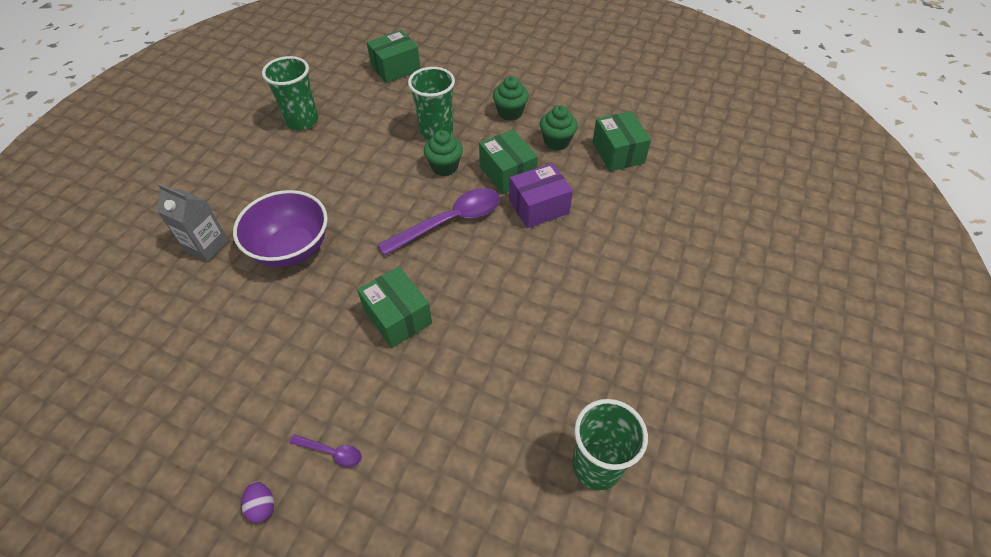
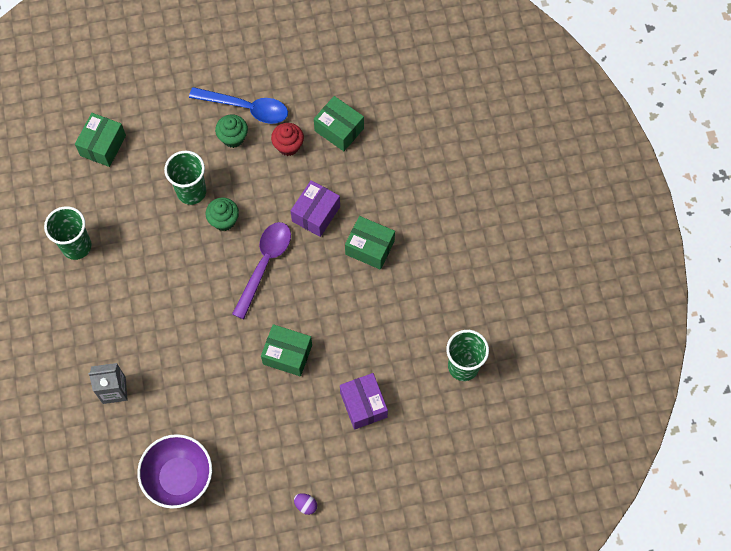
camera: 35 degrees left, 15 degrees up
(291, 249) = (175, 354): purple bowl -> purple bowl (179, 477)
(331, 452) = (318, 455): purple spoon -> none
(435, 428) = (363, 405): none -> purple box
(507, 173) = (273, 198): green box -> green box (369, 248)
(541, 98) = (246, 108): none -> blue spoon
(556, 142) = (288, 146): green cupcake -> red cupcake

